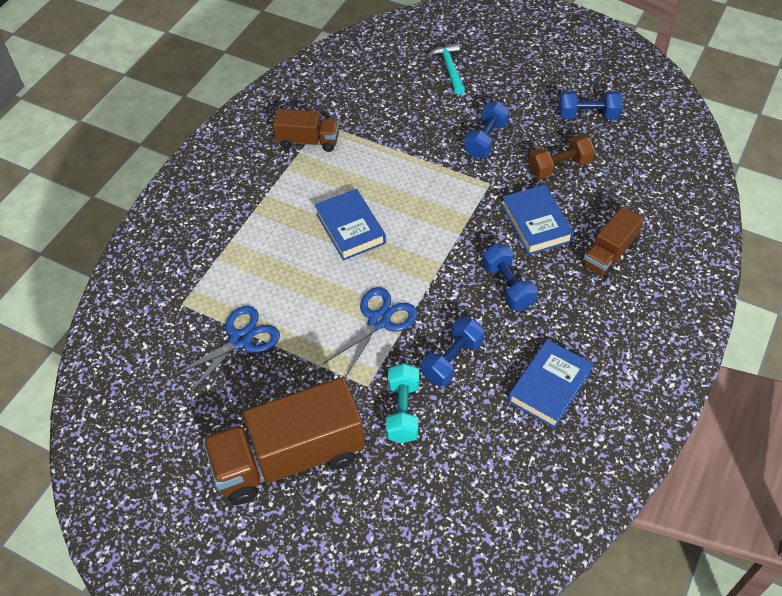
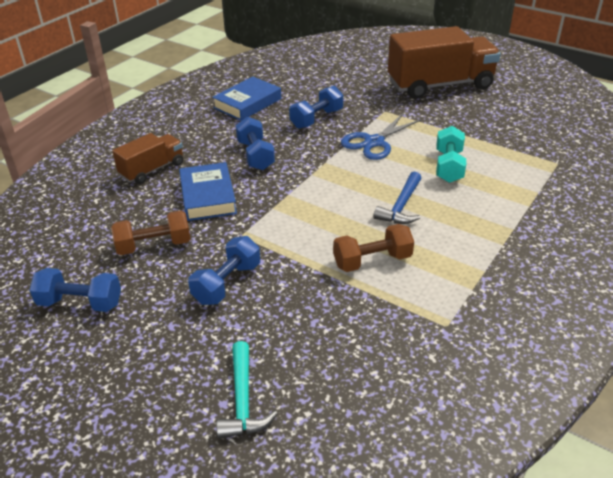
camera: 175 degrees left, 15 degrees down
(240, 340) = (493, 138): blue scissors -> none
(308, 141) = (462, 302): brown truck -> none
(350, 228) = (401, 206): blue book -> blue hammer
(375, 169) = (372, 261): none -> brown dumbbell
(403, 411) = (358, 99): turquoise dumbbell -> turquoise dumbbell (448, 166)

